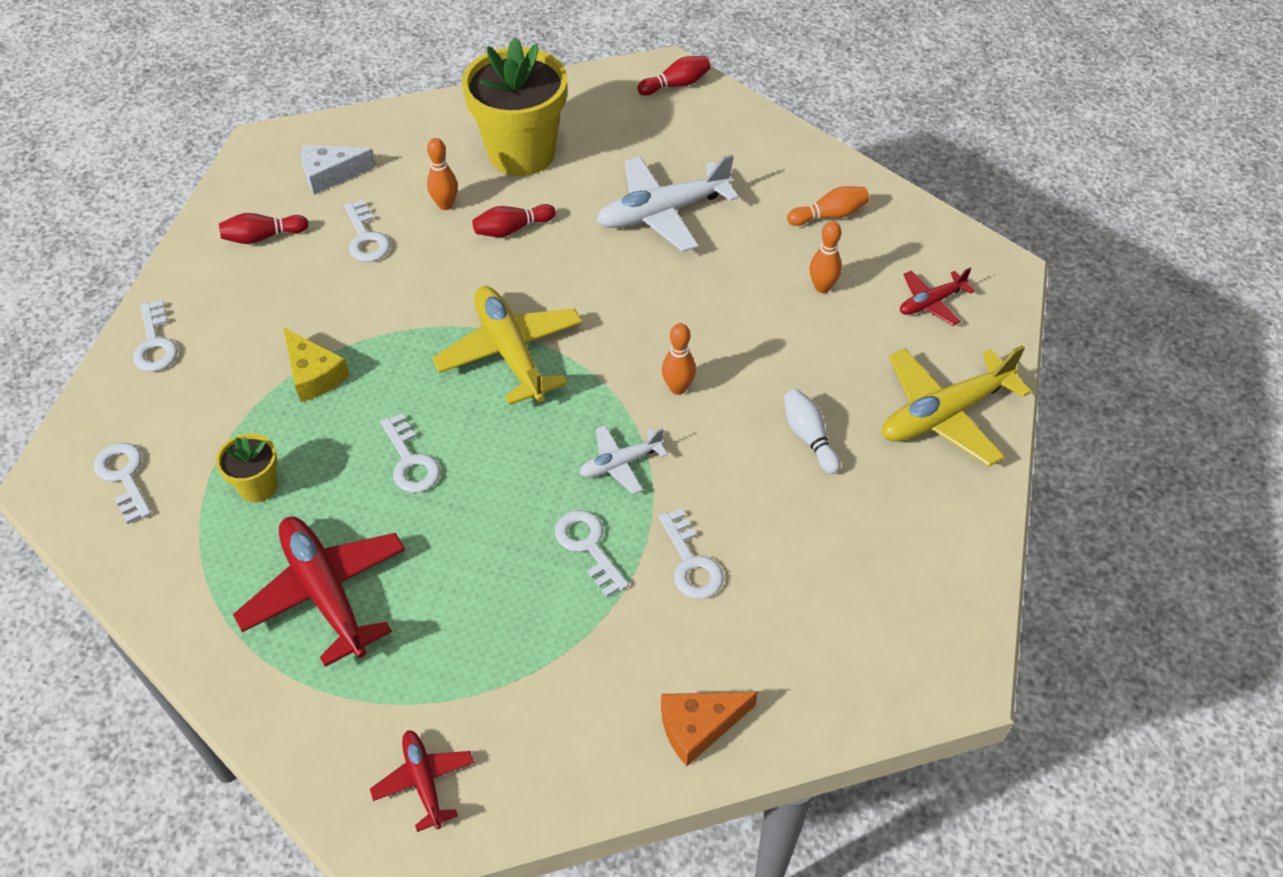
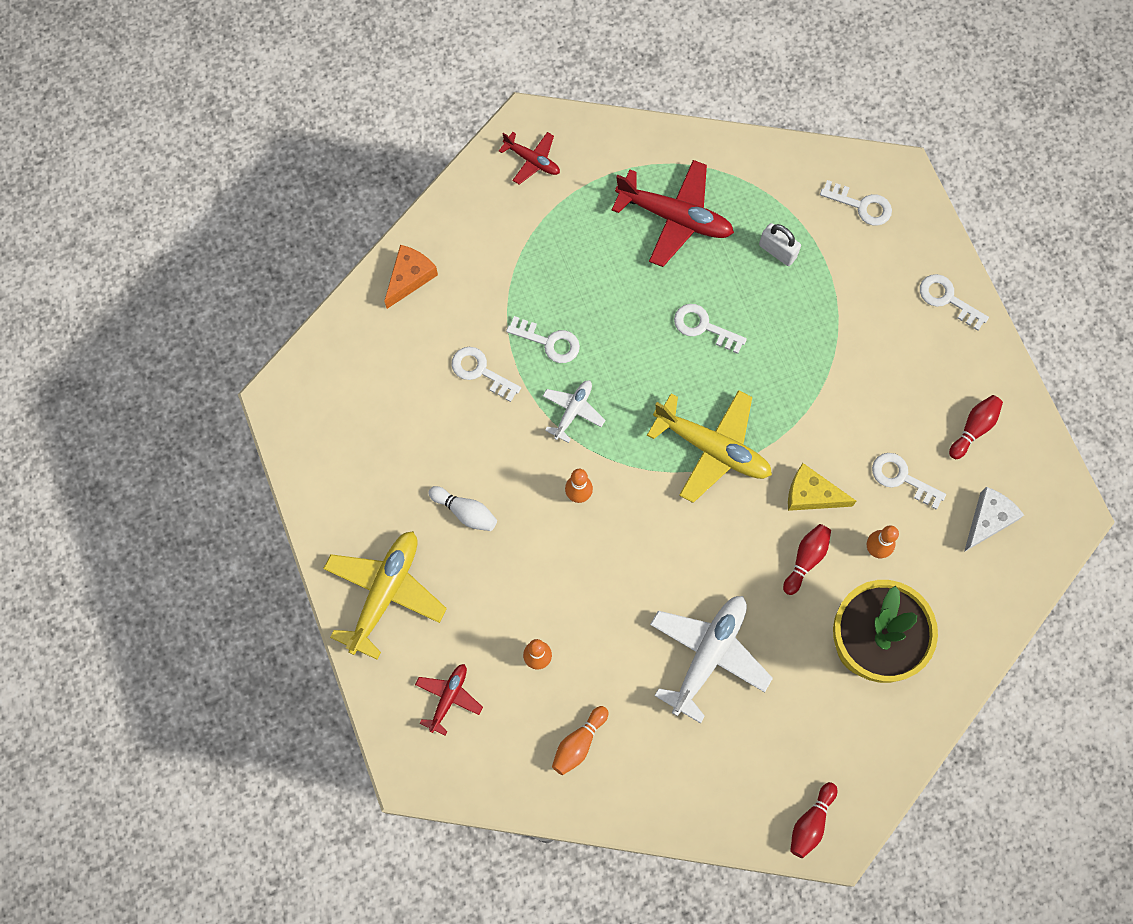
camera: 145 degrees right, 20 degrees up
(258, 486) = (777, 251): yellow flower pot -> white padlock
(313, 374) = (823, 345): yellow cheese -> yellow cheese (811, 494)

